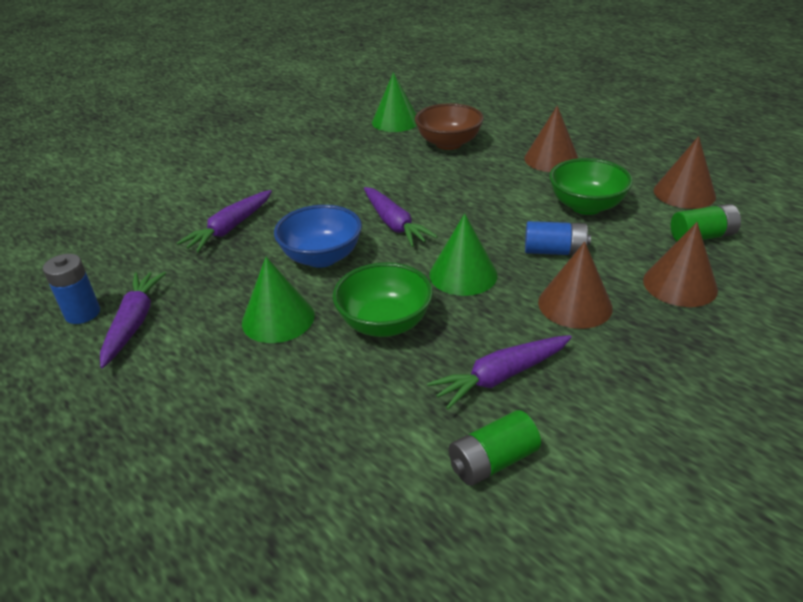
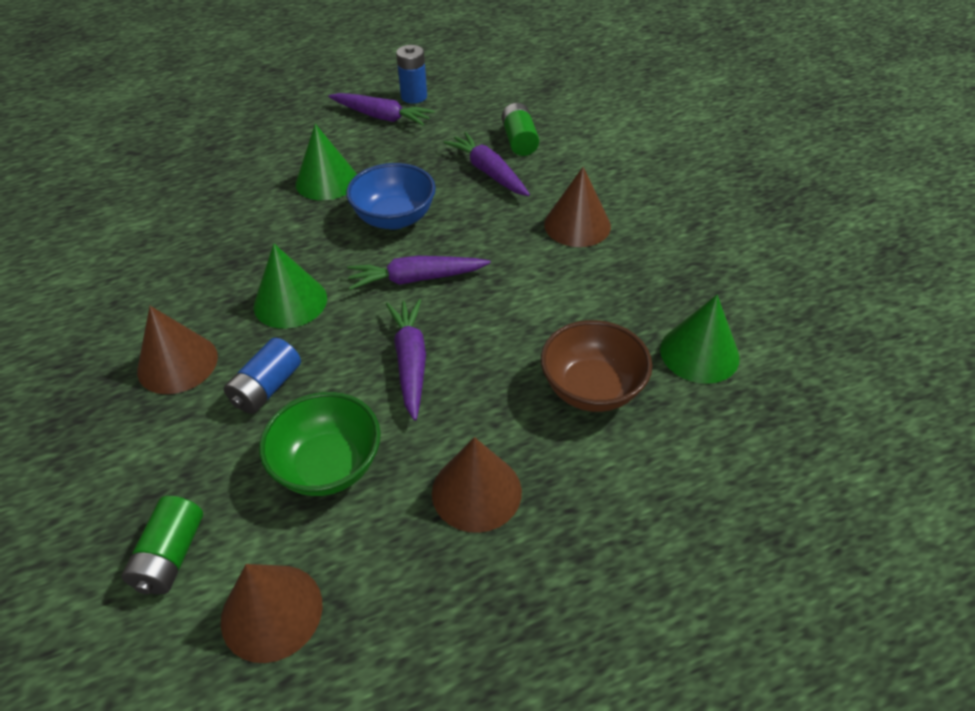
camera: 110 degrees right, 10 degrees up
(384, 323) = (268, 234): green bowl -> none
(492, 461) = (87, 248): green battery -> green battery (519, 141)
(501, 377) = (148, 279): purple carrot -> purple carrot (410, 362)
(680, 284) = (122, 468): brown cone -> brown cone (577, 225)

